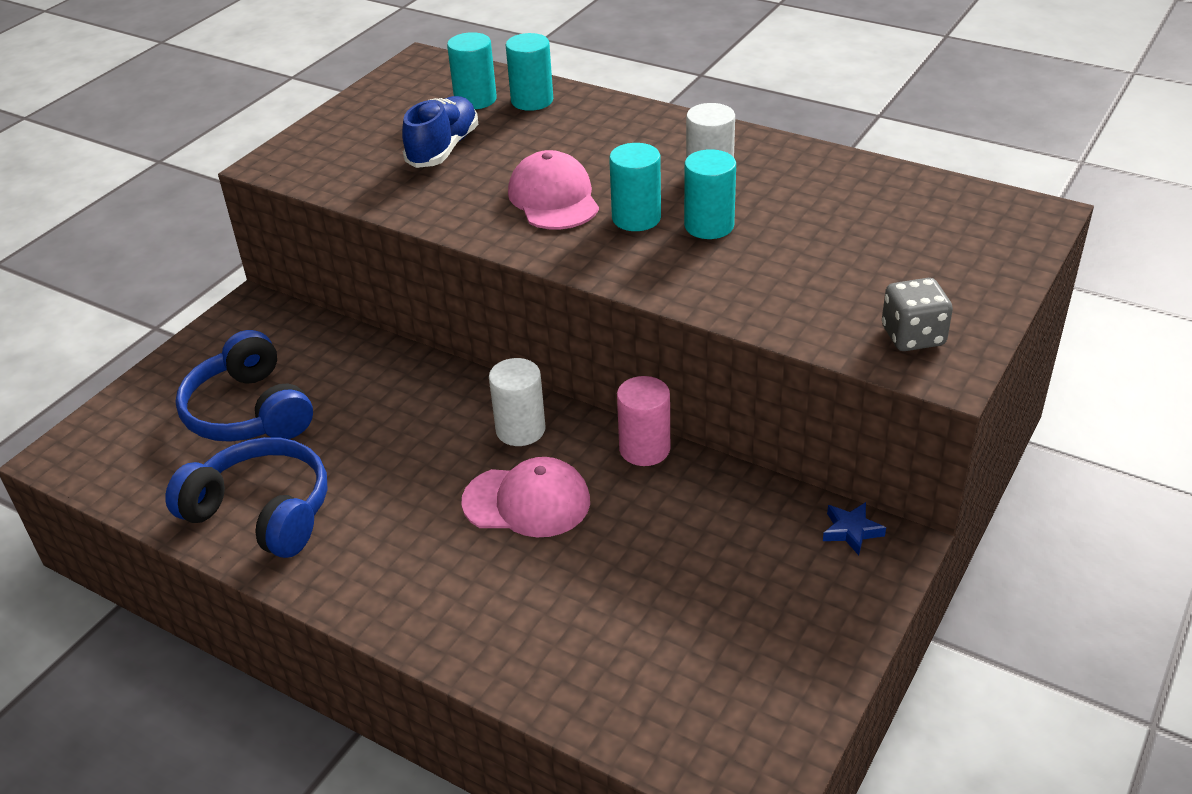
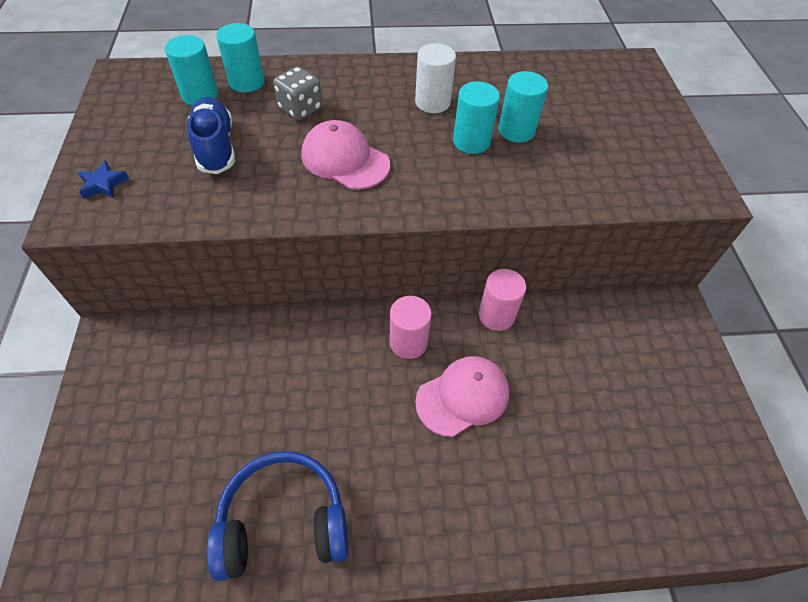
camera: 40 degrees left, 15 degrees up
(249, 412) = (191, 437): blue headphones -> none
(520, 430) = (408, 342): white cylinder -> pink cylinder
(636, 218) = (419, 154): turquoise cylinder -> turquoise cylinder (516, 131)
(851, 531) = (652, 311): blue star -> blue star (103, 184)
(913, 336) = (666, 175): grey dice -> grey dice (300, 109)

